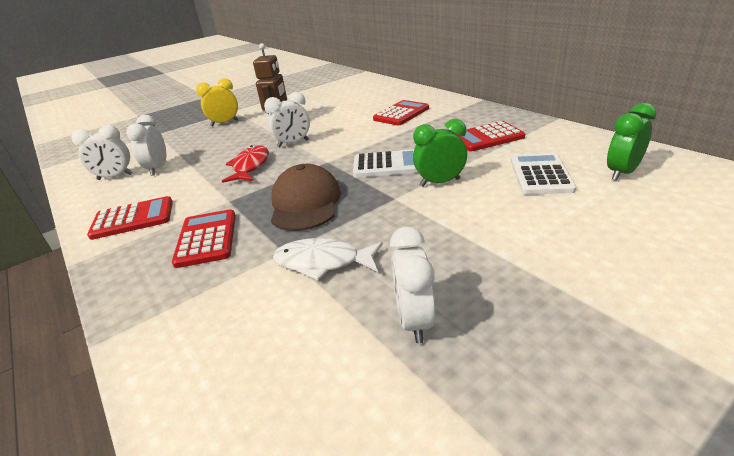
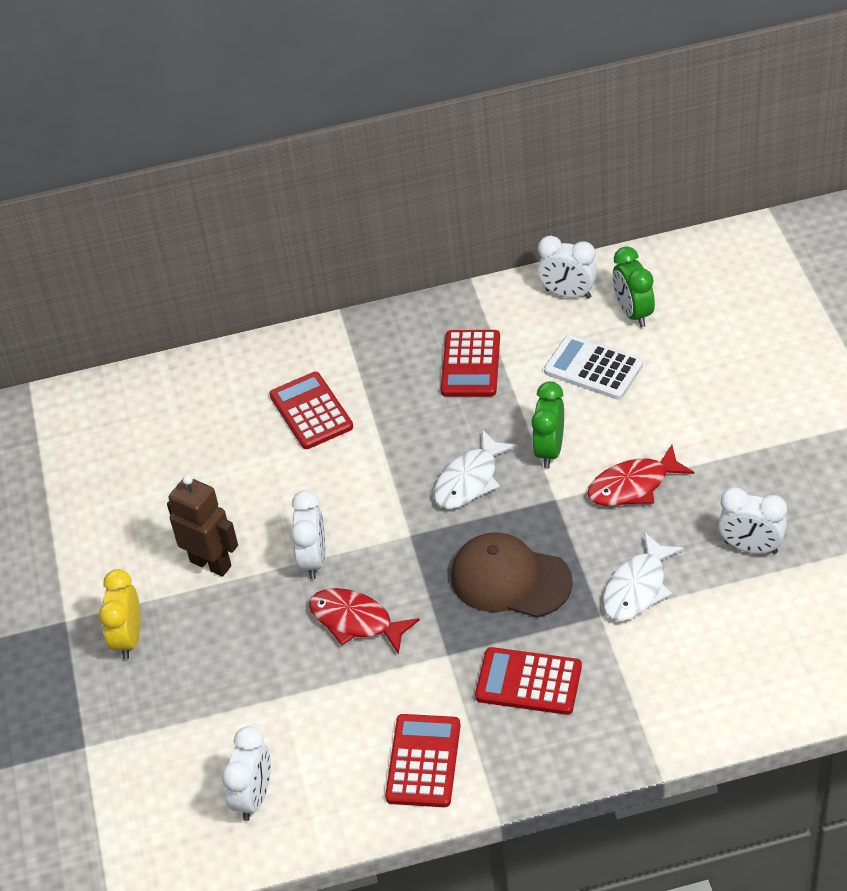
camera: 65 degrees left, 15 degrees up
(158, 169) = (268, 738): white clock -> white clock (568, 294)
(387, 165) = (470, 480): white calculator -> white fish
(436, 226) = (633, 486): none -> red fish

